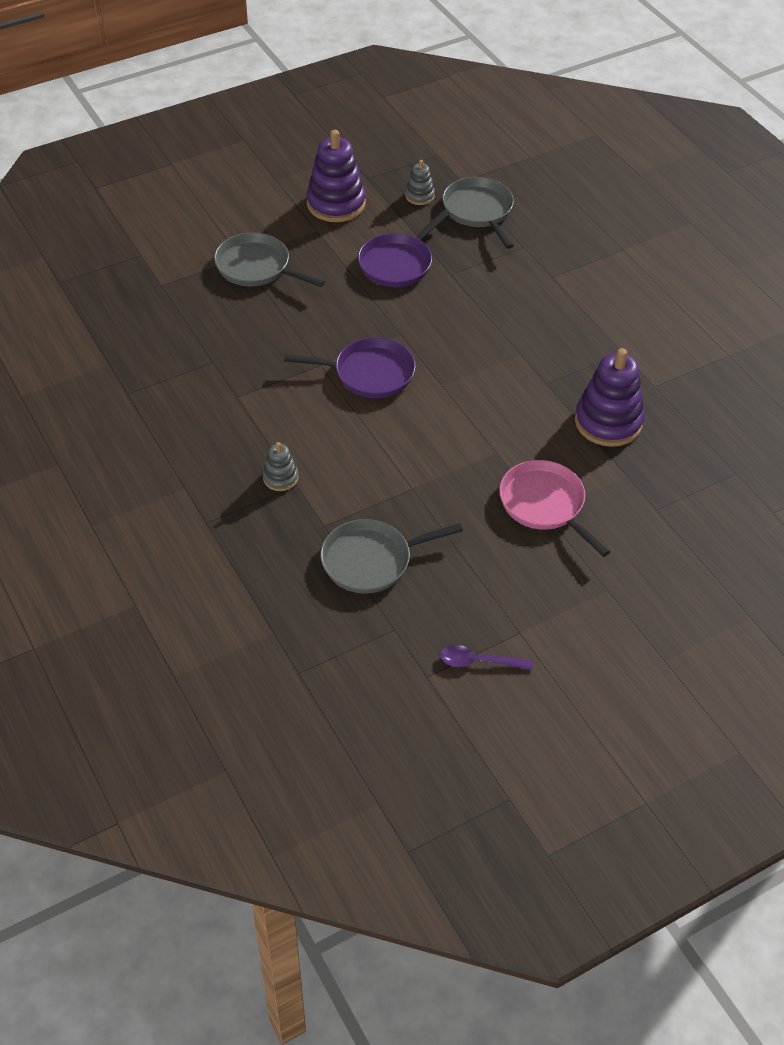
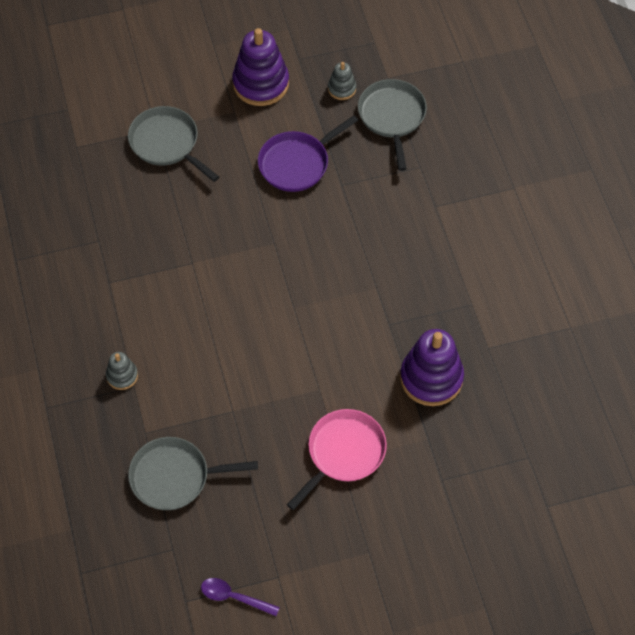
camera: 15 degrees right, 10 degrees up
(370, 373) = (233, 281): purple pan -> none
(544, 504) = (343, 453): pink pan -> pink pan turned 60 degrees clockwise

